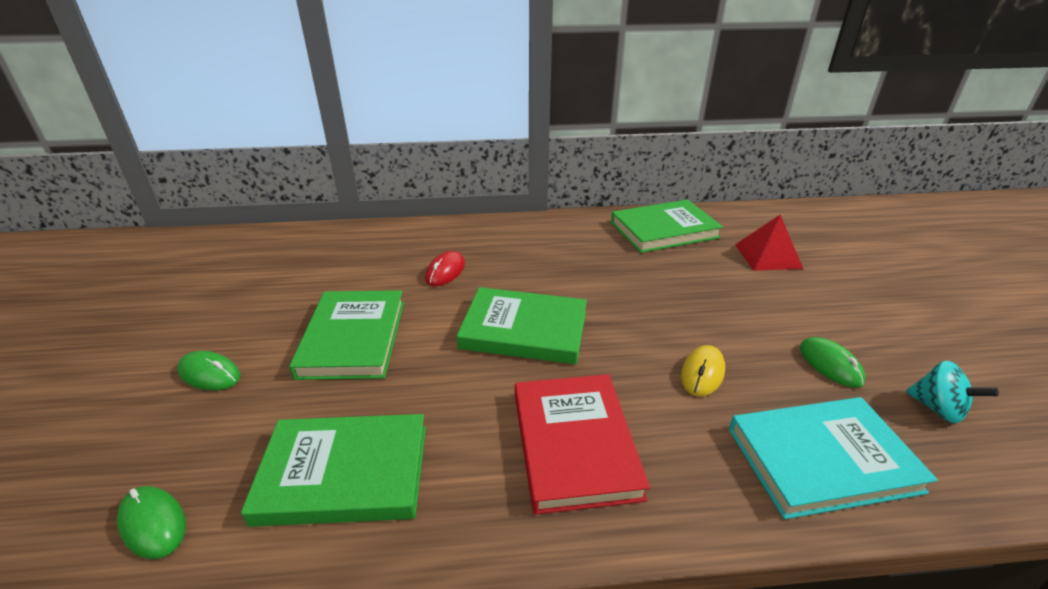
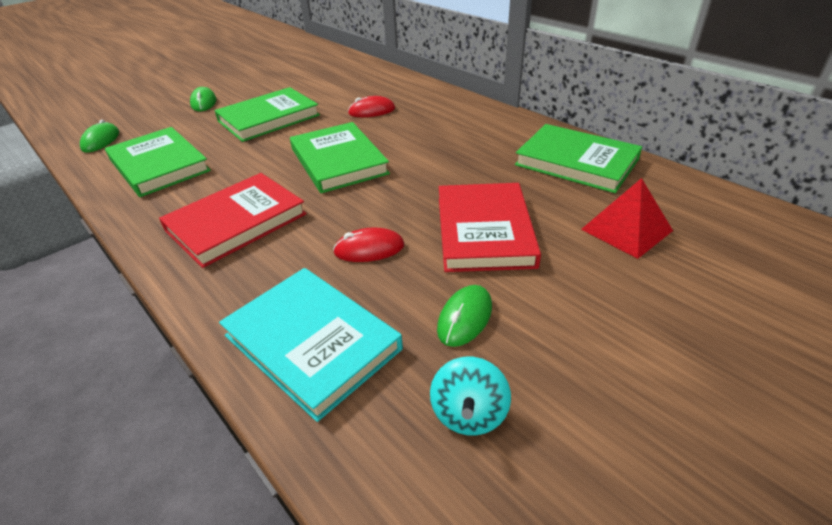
camera: 55 degrees right, 5 degrees up
(702, 373) = (369, 249): yellow mouse -> red mouse
(723, 307) = (484, 231): none -> red book

